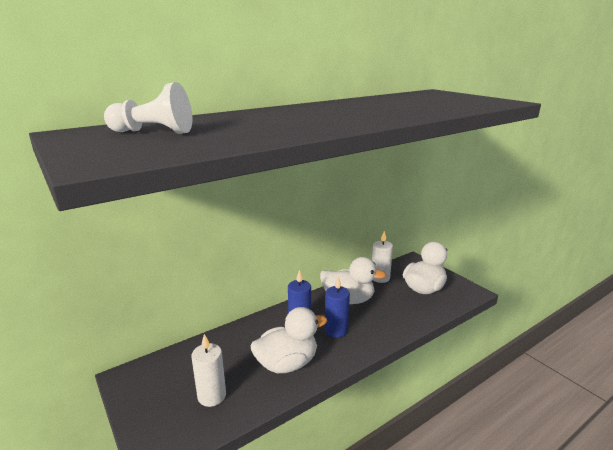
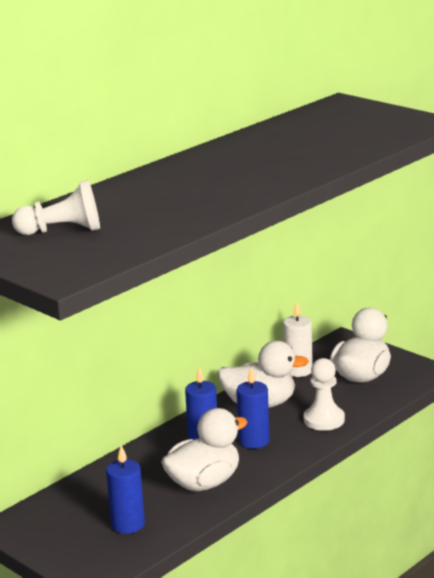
camera: 10 degrees left, 0 degrees up
(212, 396) = (128, 524): white candle -> blue candle
(392, 320) = (324, 420): none -> white pawn

